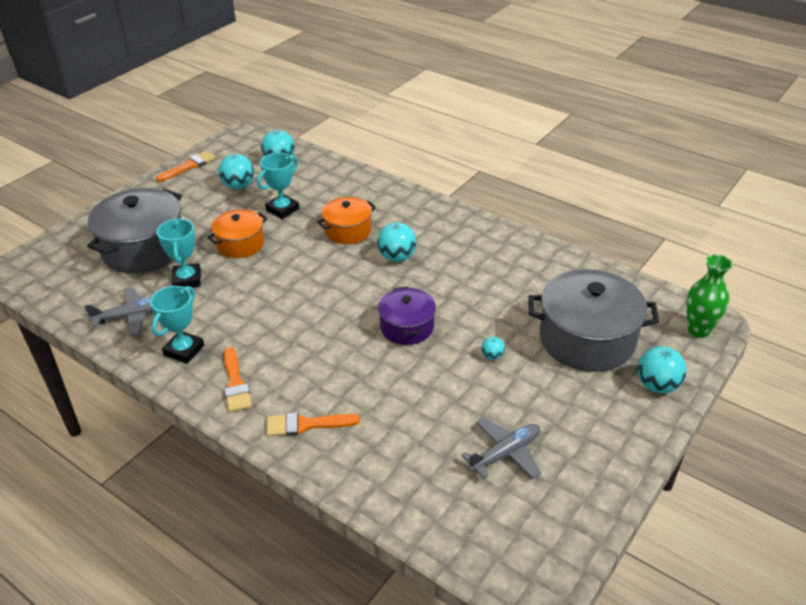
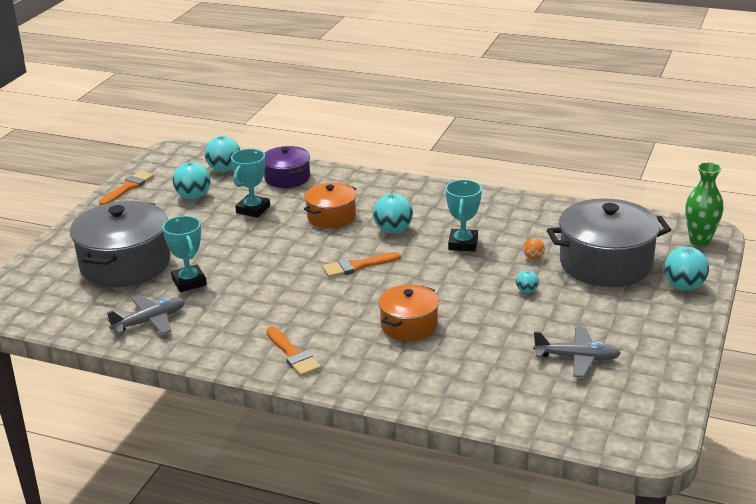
camera: 15 degrees left, 10 degrees down
(184, 350) = (223, 338): turquoise trophy -> turquoise trophy (463, 244)
(240, 244) = (227, 244): orange pot -> orange pot (409, 325)
(306, 424) = (382, 372): orange brush -> orange brush (357, 266)
(407, 327) = (434, 282): purple pot -> purple pot (287, 178)
(505, 453) = (577, 358): grey plane -> grey plane turned 60 degrees clockwise
(517, 317) = (533, 257): none -> orange ball

